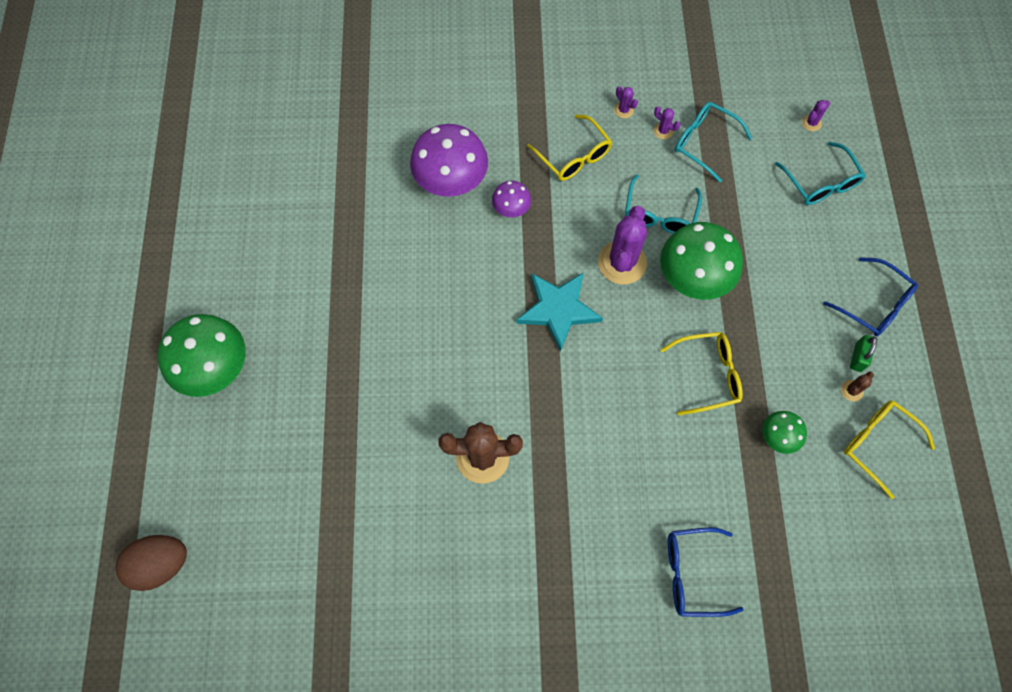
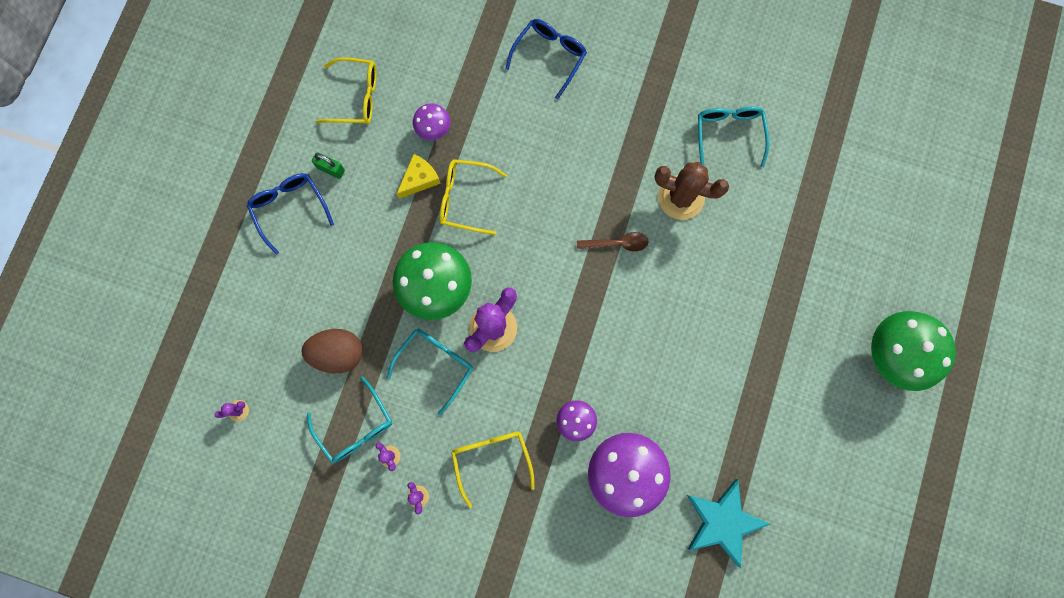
camera: 160 degrees left, 10 degrees up
(161, 564) = (963, 203): brown egg -> brown egg (338, 353)
(533, 384) = (617, 243): none -> brown spoon
(558, 310) = (569, 303): turquoise star -> turquoise star (722, 522)
(692, 573) = (550, 56): blue glasses -> blue glasses turned 75 degrees counterclockwise
(764, 379) = (419, 179): none -> yellow cheese
(777, 437) = (433, 129): green mushroom -> purple mushroom
(821, 183) = (267, 341): turquoise glasses -> turquoise glasses (728, 134)
(852, 390) = (352, 144): brown cactus -> none
(858, 357) = (331, 169): green padlock -> green padlock turned 75 degrees clockwise
(877, 444) = (356, 97): yellow glasses -> yellow glasses turned 60 degrees counterclockwise

